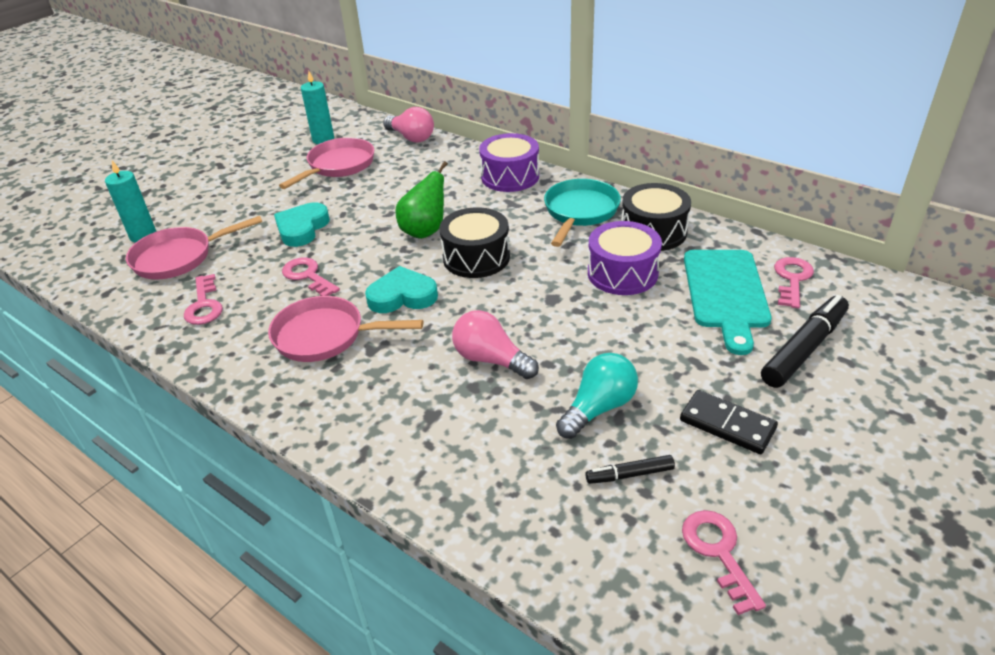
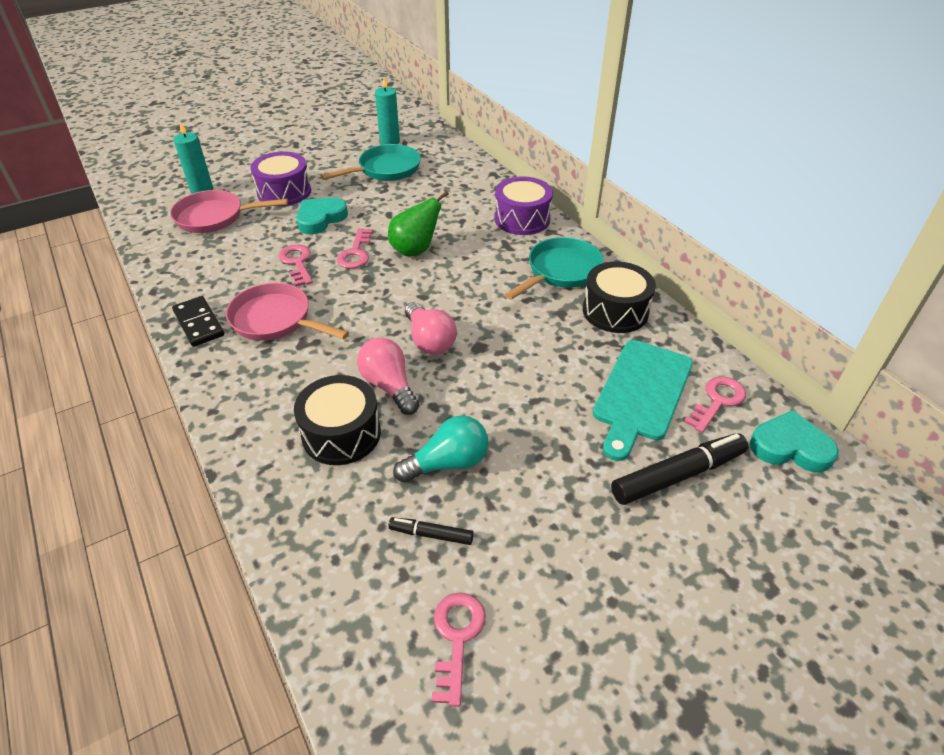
camera: 20 degrees right, 5 degrees up
(204, 305) = (206, 263): pink key -> pink key (356, 253)
(338, 166) = (385, 169): pink pan -> turquoise pan
(402, 296) = (357, 304): turquoise heart -> turquoise heart (790, 447)
(411, 137) = (462, 159): pink light bulb -> pink light bulb (429, 340)
(476, 257) = (441, 288): black drum -> black drum (341, 433)
(622, 273) = (558, 343): purple drum -> purple drum (284, 192)
(727, 424) = (550, 522): black domino -> black domino (199, 323)

